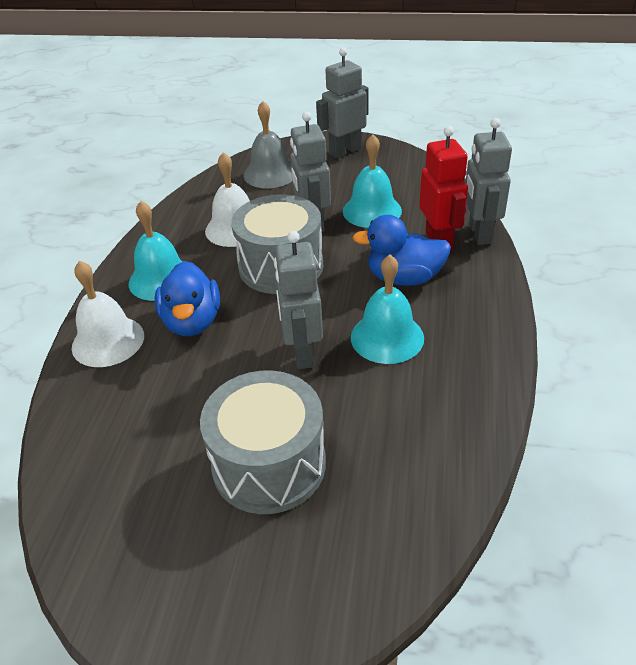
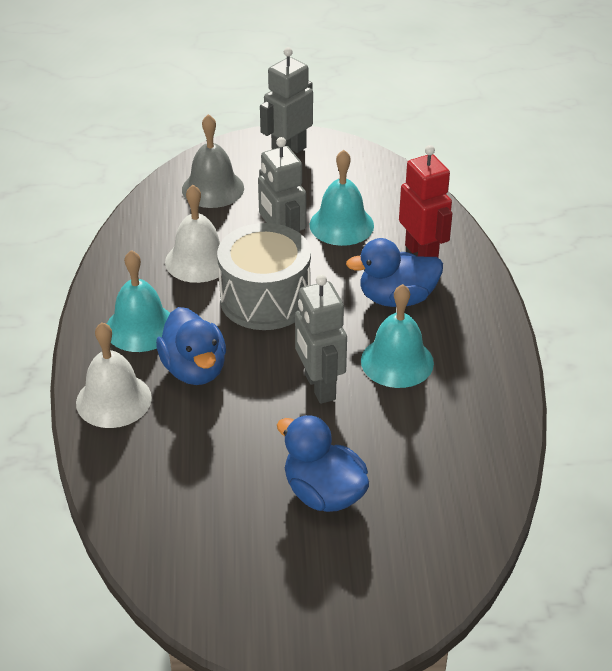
camera: 15 degrees left, 0 degrees up
(269, 464) = (323, 493): grey drum -> blue duck
(479, 233) = (460, 241): grey robot -> none

